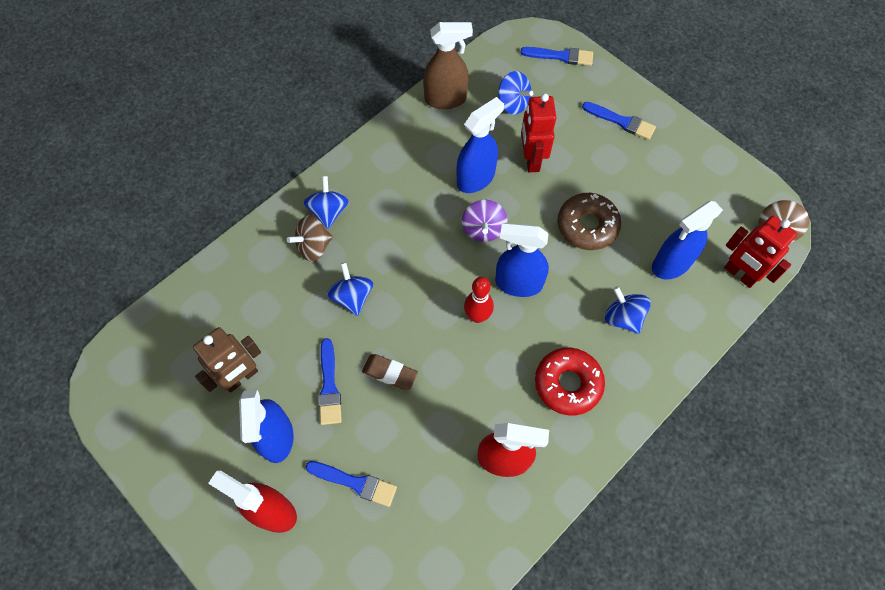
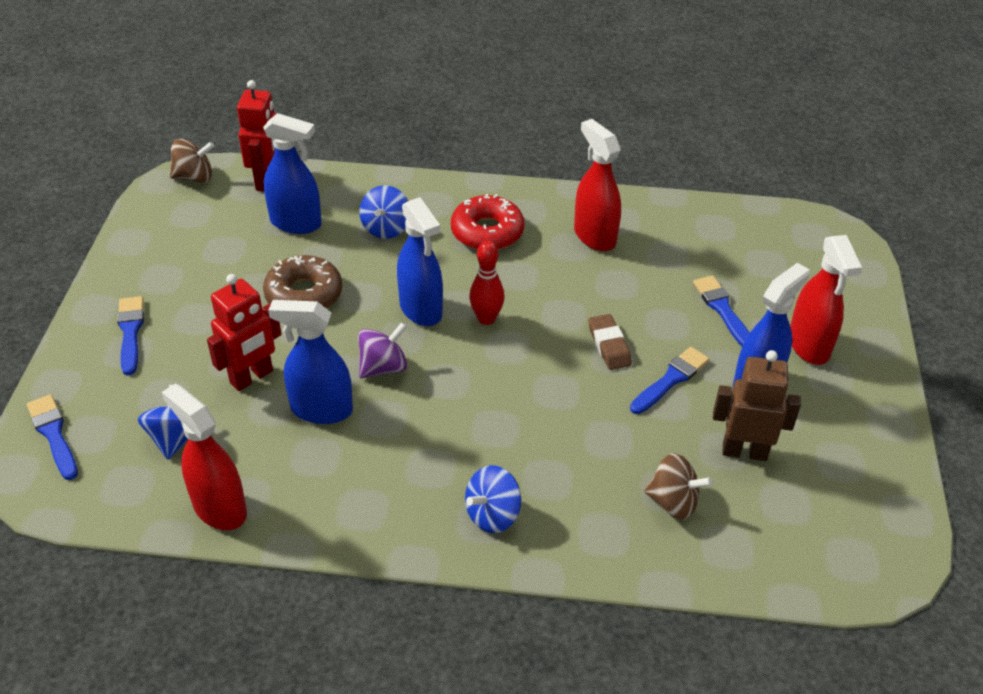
camera: 130 degrees left, 20 degrees down
(314, 247) = (549, 496): brown spinning top -> brown spinning top (673, 502)
(352, 297) = (568, 422): blue spinning top -> none
(446, 99) = (219, 508): brown spray bottle -> red spray bottle

